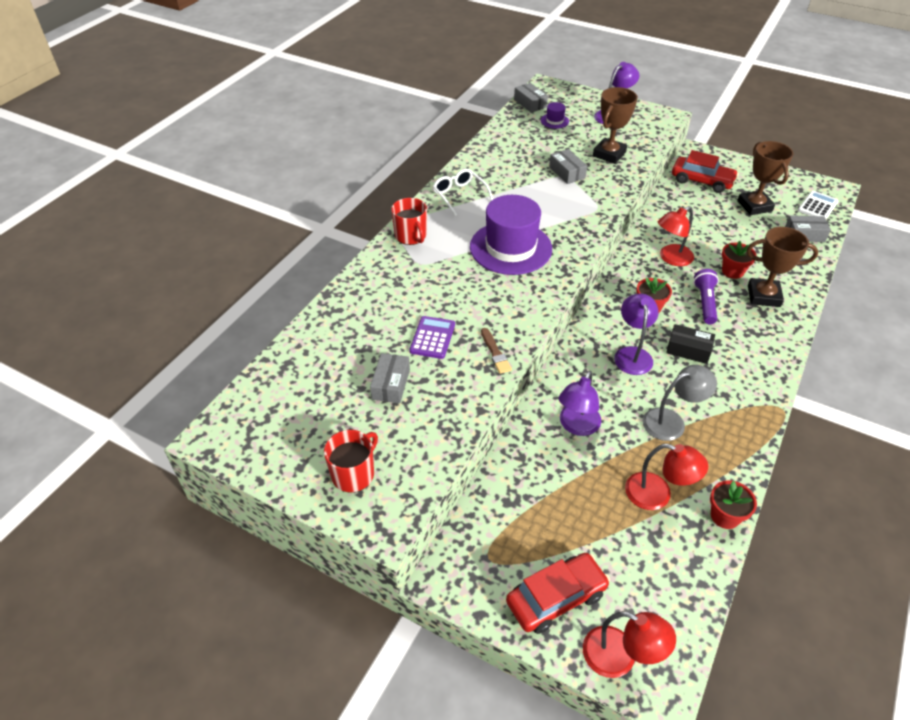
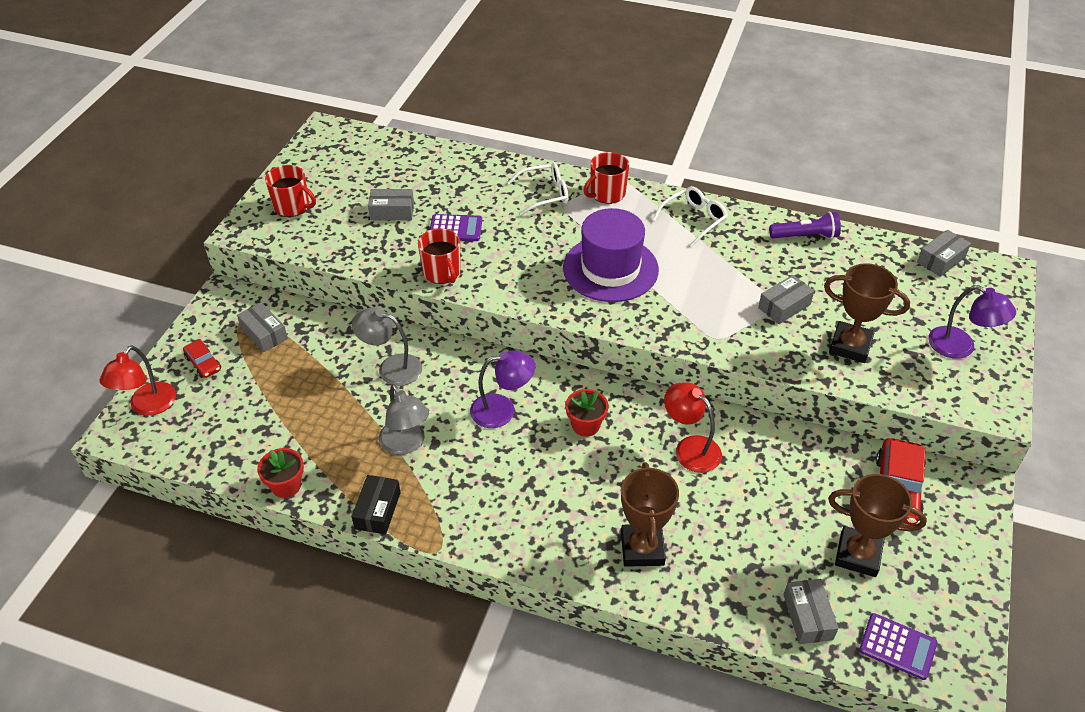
camera: 80 degrees right, 0 degrees up
(399, 272) = (545, 194): none -> white glasses
(495, 353) = (442, 272): brown brush -> red mug
(515, 536) = (264, 333): none -> grey box
(554, 121) = (908, 287): purple hat -> none
(556, 598) = (203, 363): red car -> red car, size x0.55
(576, 426) = (391, 368): purple lamp -> grey lamp
(657, 495) = (310, 432): red lamp -> none
(688, 350) = (520, 462): black box -> black box (377, 510)
(705, 302) = (610, 482): purple flashlight -> purple flashlight (805, 236)
(732, 271) = (684, 516): red flower pot -> none
(754, 206) = (858, 555): brown trophy -> brown trophy turned 45 degrees clockwise
(817, 206) = (897, 646): white calculator -> purple calculator

